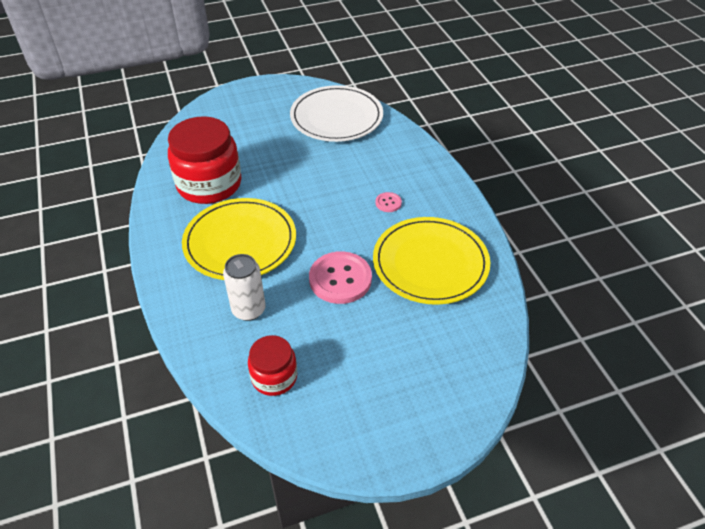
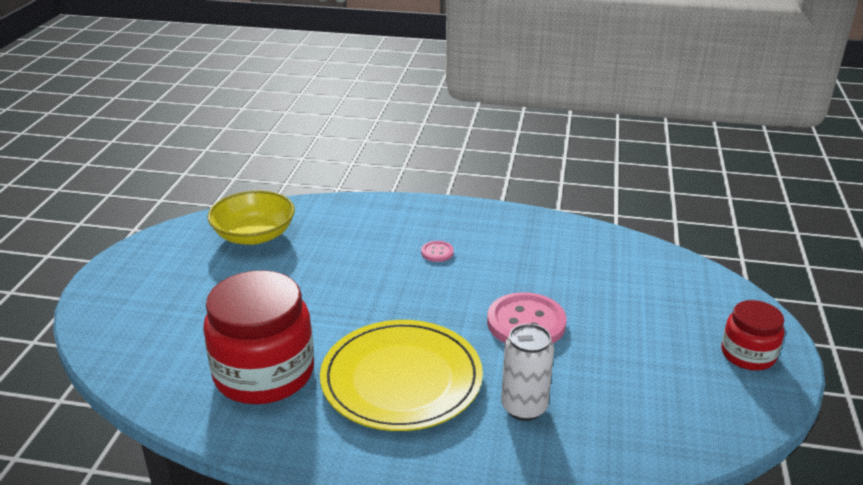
camera: 60 degrees left, 15 degrees down
(274, 377) = (641, 419): red jar -> red jar (748, 354)
(336, 117) = (254, 235): white plate -> yellow bowl
(430, 263) = (547, 259): yellow plate -> none

